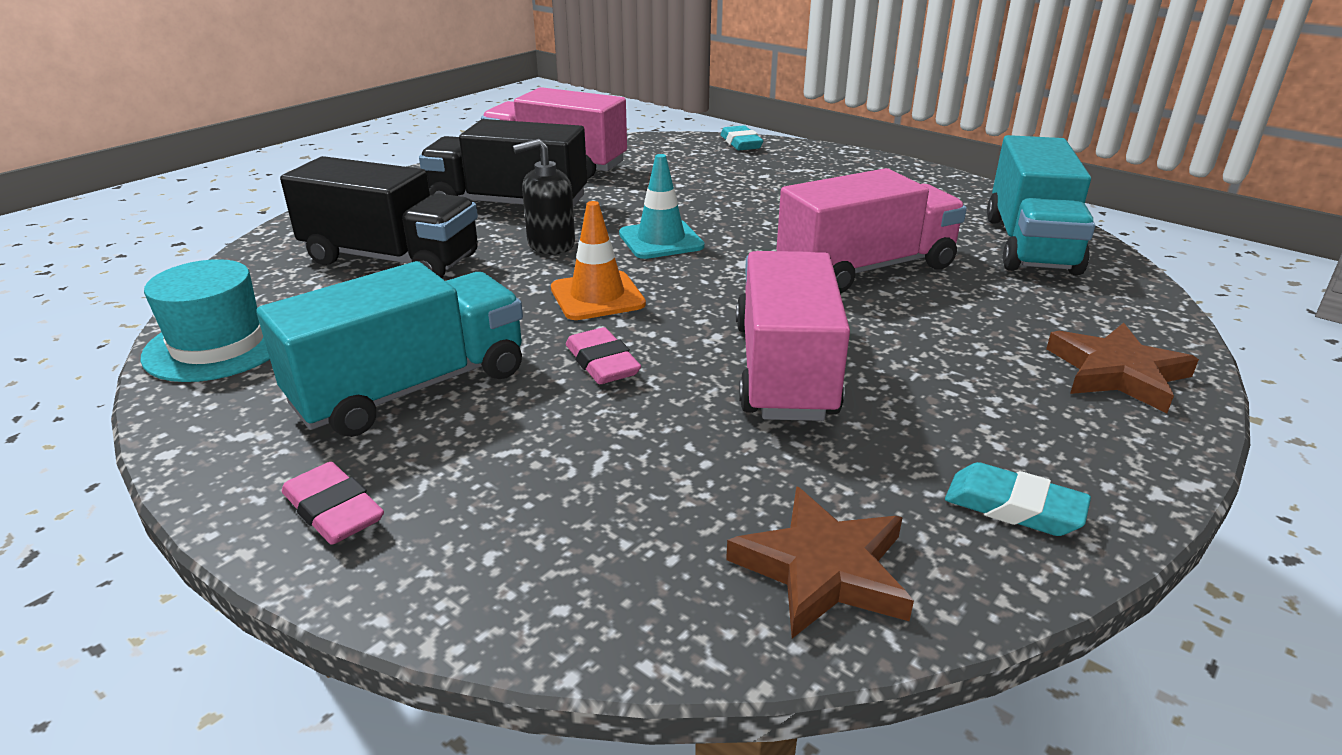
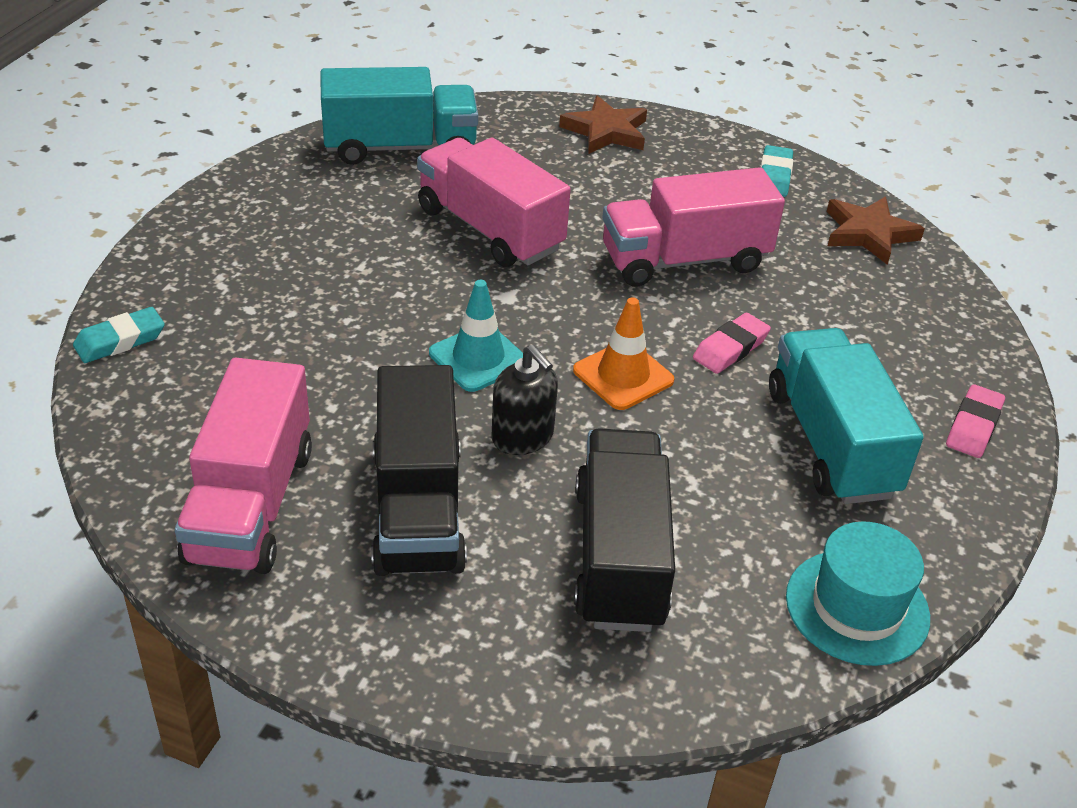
camera: 110 degrees left, 10 degrees up
(411, 388) = (830, 442): turquoise truck -> turquoise truck turned 45 degrees clockwise

